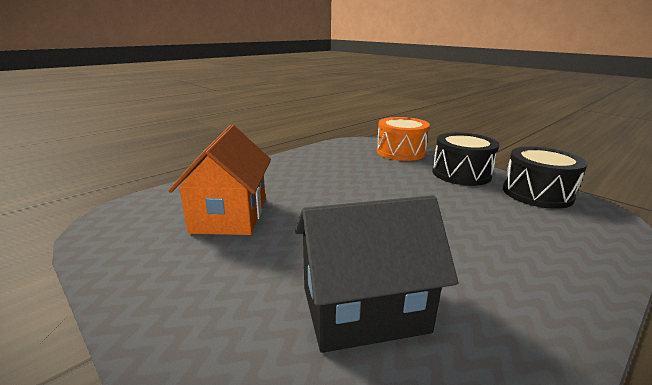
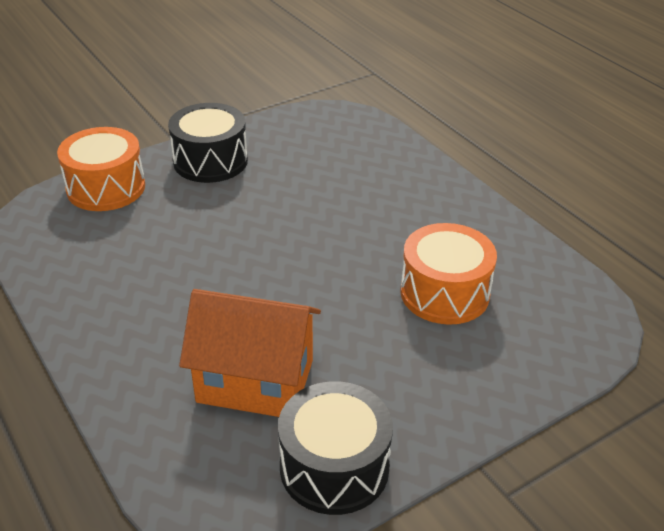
camera: 80 degrees left, 15 degrees up
(363, 309) = (444, 293): black house -> orange drum
(537, 193) = (282, 131): black drum -> black drum (334, 467)

